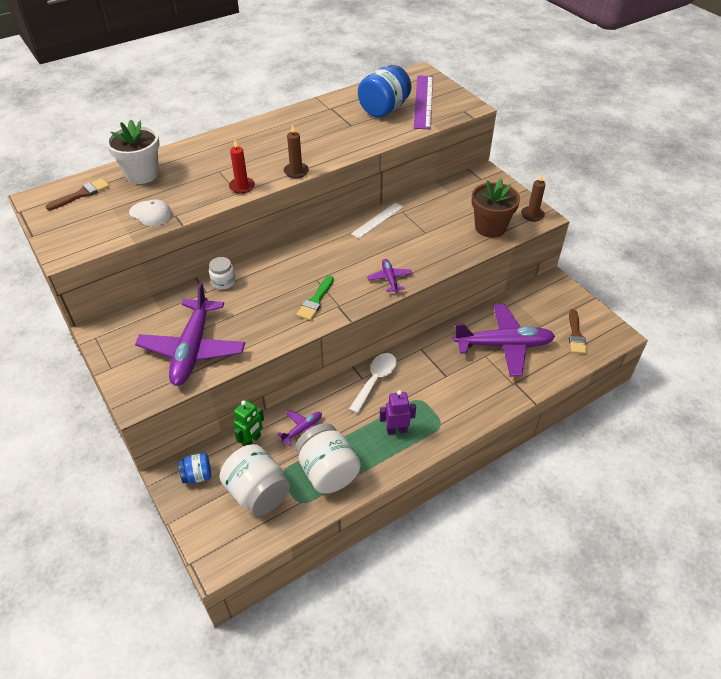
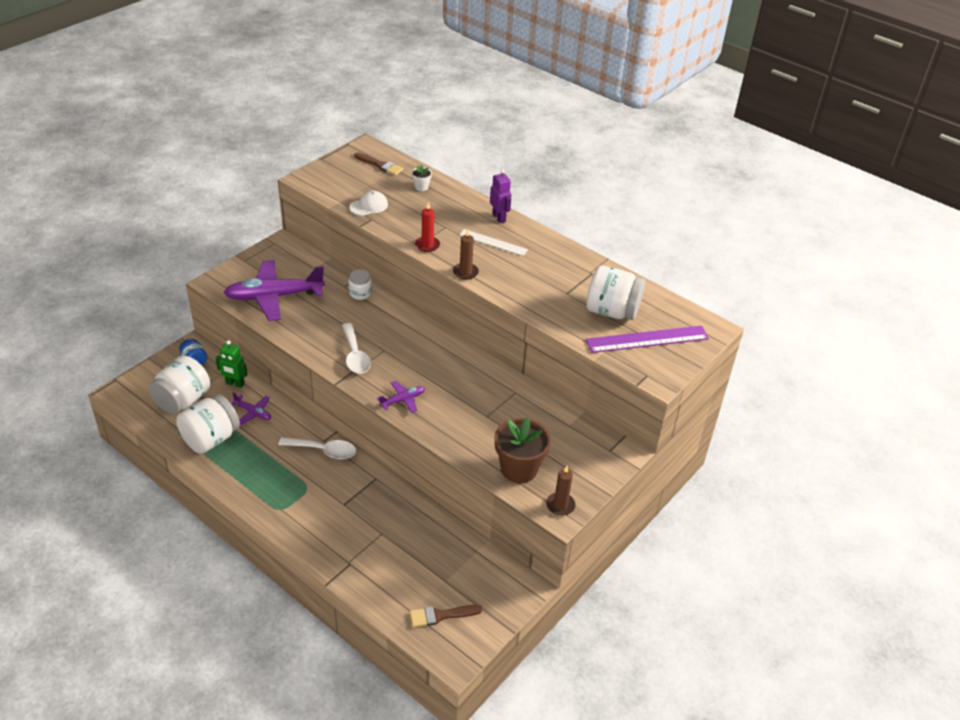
camera: 70 degrees right, 5 degrees down
(142, 174) = (421, 187): white flower pot -> white flower pot, size x0.46
(151, 213) = (369, 206): white cap -> white cap turned 135 degrees counterclockwise
(315, 300) = (355, 355): green brush -> white spoon
(377, 220) = (491, 375): white ruler -> white ruler (493, 242)
(384, 109) = (611, 311): blue jar -> white jar
(396, 430) = (266, 477): purple robot -> purple robot (499, 218)
(504, 345) = (402, 548): purple plane -> none

